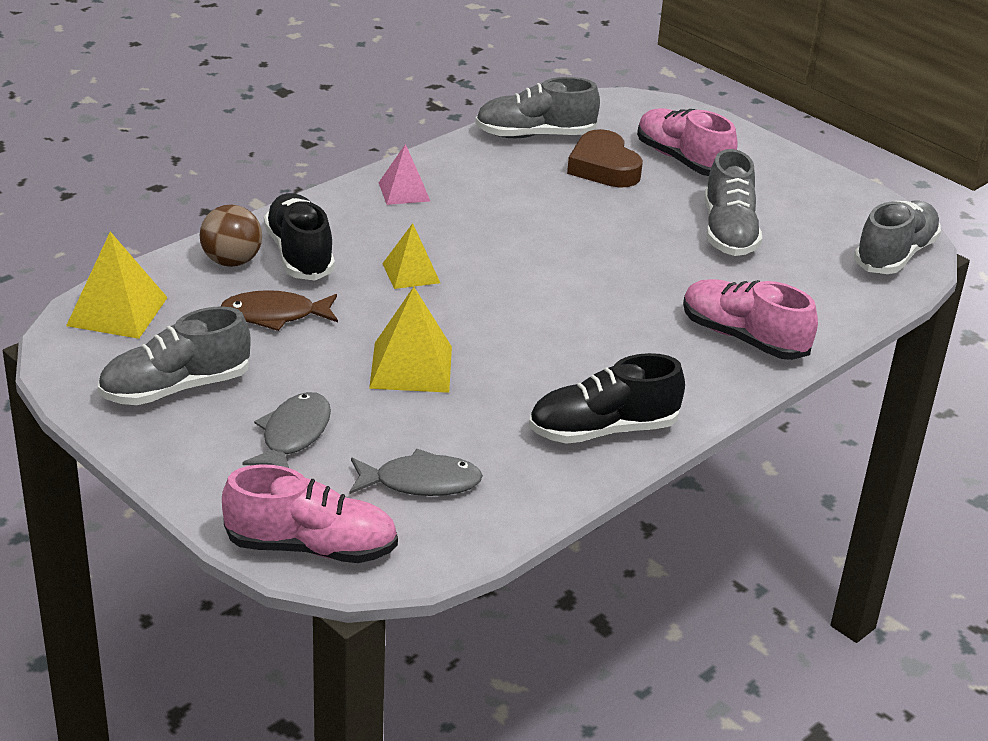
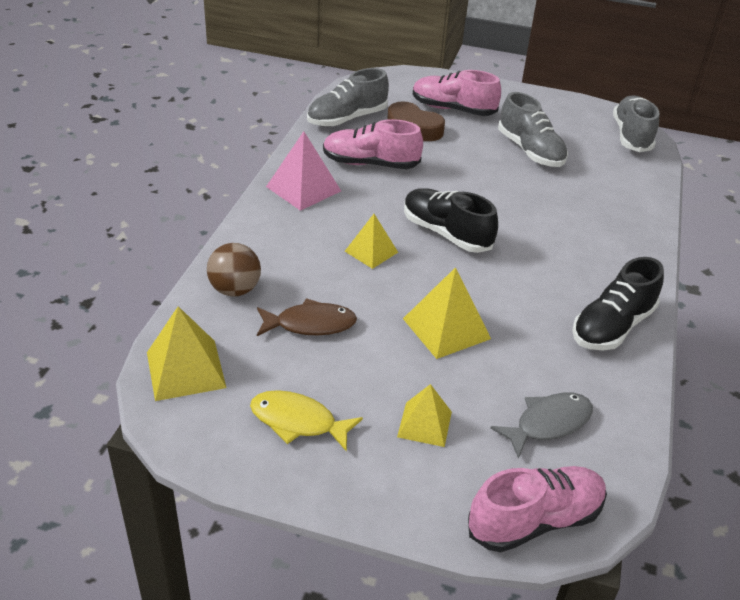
camera: 30 degrees left, 5 degrees up
(175, 388) = (298, 422): grey shoe -> yellow fish
(274, 315) = (310, 324): brown fish -> brown fish turned 150 degrees counterclockwise
(293, 435) = (424, 424): grey fish -> yellow pyramid
(300, 254) = (279, 265): black shoe -> black shoe (446, 233)
(404, 192) = (303, 188): pink pyramid -> pink pyramid, size x1.52
(743, 338) = (615, 223): pink shoe -> pink shoe (370, 164)

